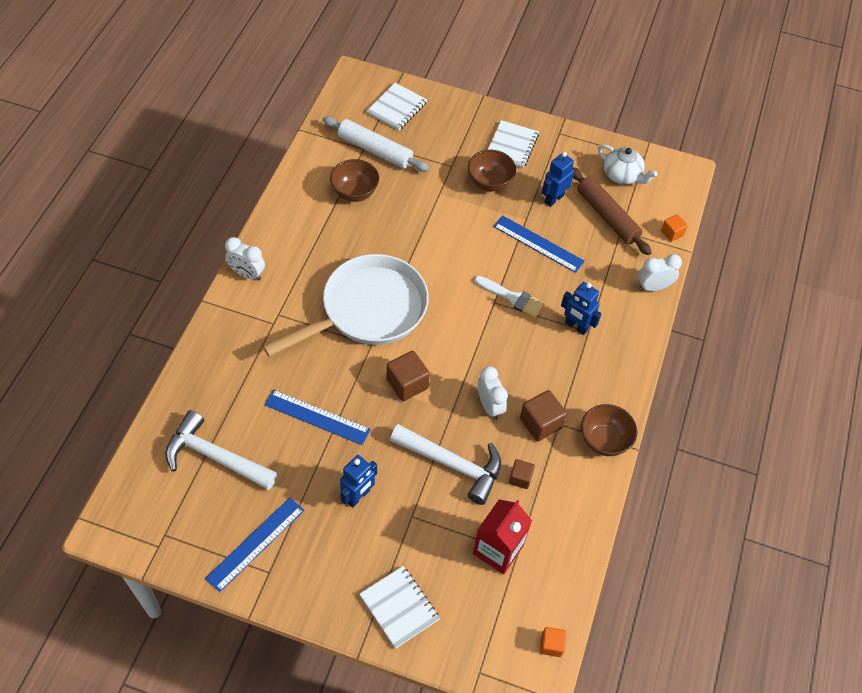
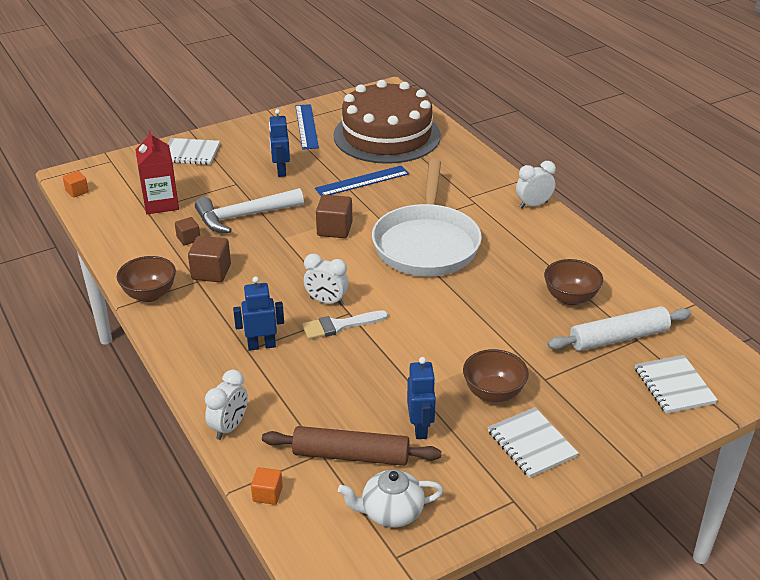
camera: 135 degrees right, 20 degrees down
(215, 456) = (387, 135): white hammer -> brown cake
(489, 406) = (261, 256): white clock -> white clock (326, 301)
(538, 244) = (377, 379): blue ruler -> none

